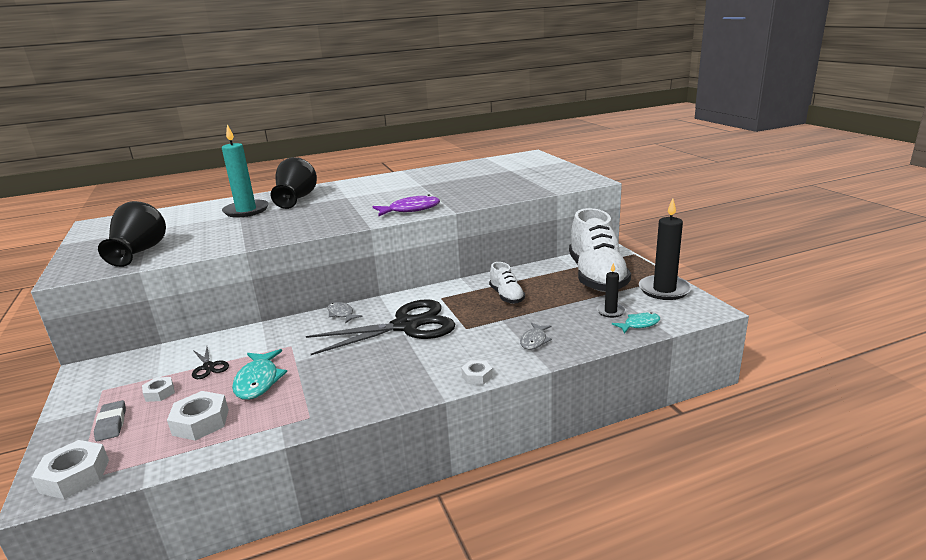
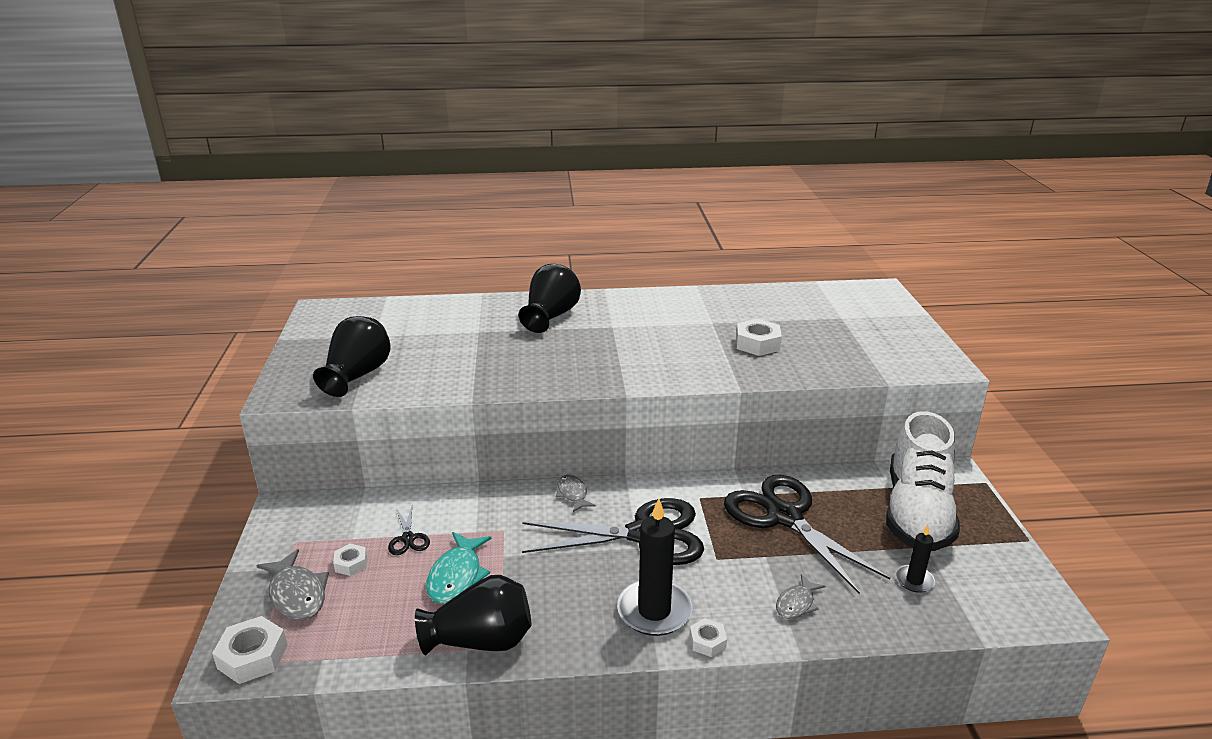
camera: 15 degrees right, 5 degrees up
(111, 424) = (297, 594): grey eraser -> grey fish
(201, 422) = (385, 619): white nut -> white nut (757, 344)
(246, 211) = (488, 325): turquoise candle -> none
(291, 416) = (481, 640): none -> black vase
(410, 210) = (685, 371): purple fish -> none
(506, 296) = (784, 517): white shoe -> black scissors
(639, 324) = (945, 614): turquoise fish -> none
(664, 290) = (1004, 561): black candle -> black candle (654, 611)

